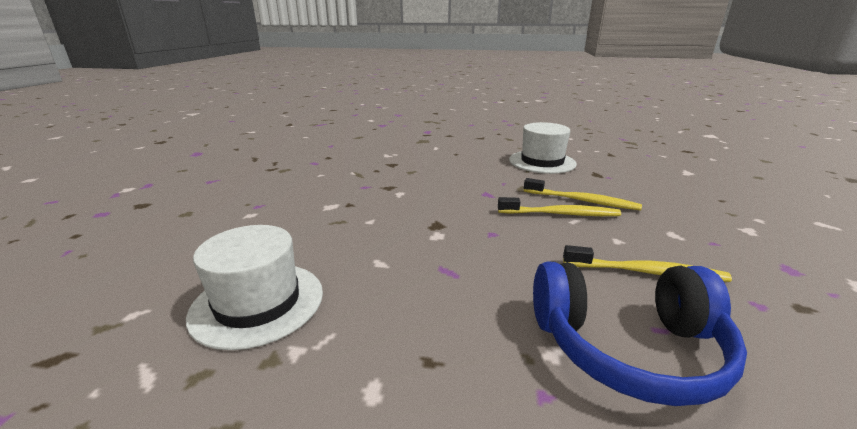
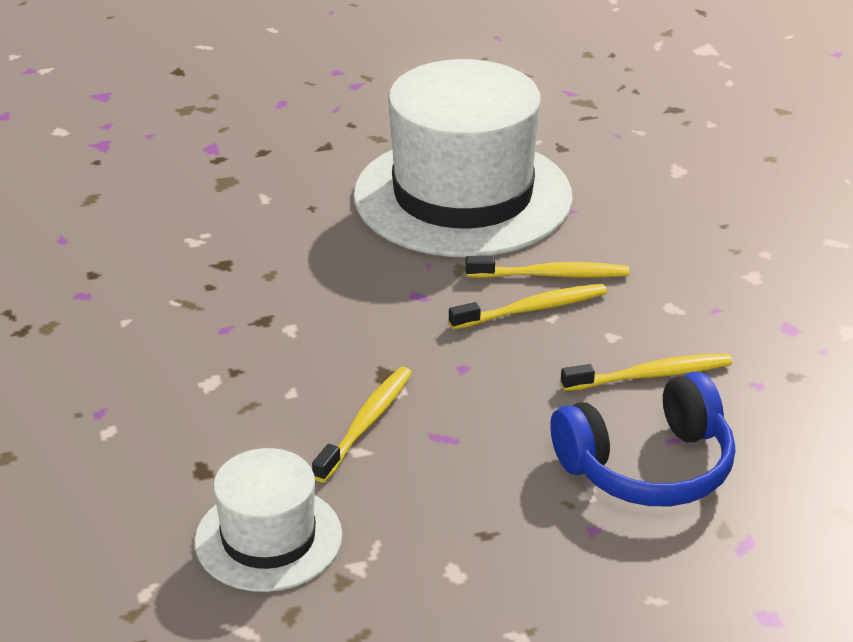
camera: 25 degrees left, 10 degrees up
(400, 248) = (366, 424): none -> yellow toothbrush
(542, 162) = (463, 196): white hat -> white hat, size x1.95

